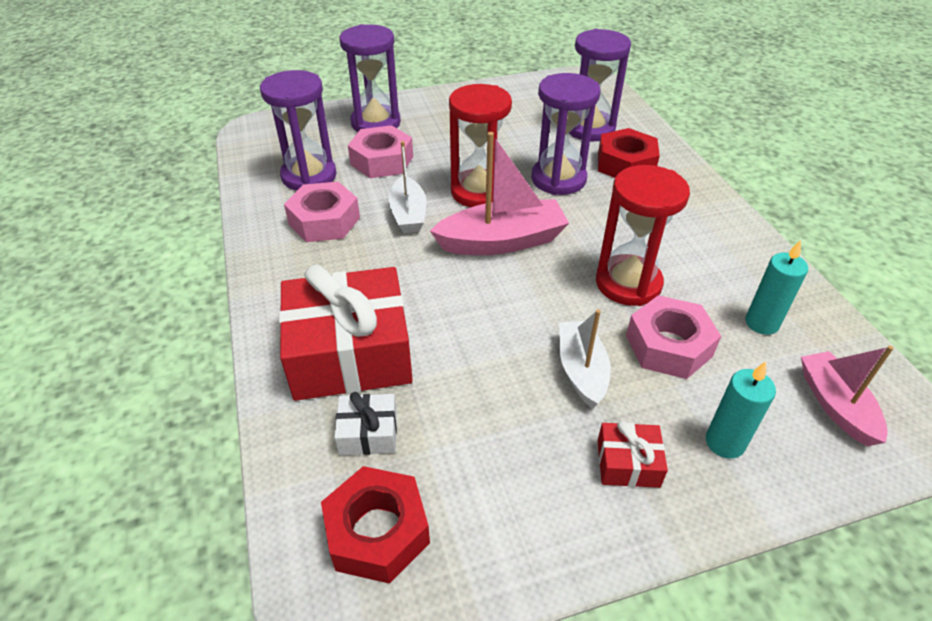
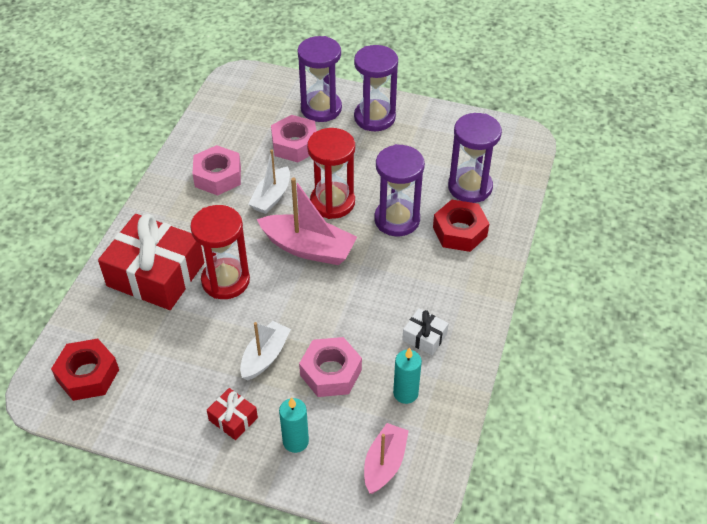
camera: 35 degrees right, 5 degrees up
(309, 176) = (238, 135): purple hourglass -> purple hourglass (374, 117)
(368, 433) = (125, 324): white gift -> white gift (424, 337)
(628, 283) = (354, 320): red hourglass -> red hourglass (225, 281)

